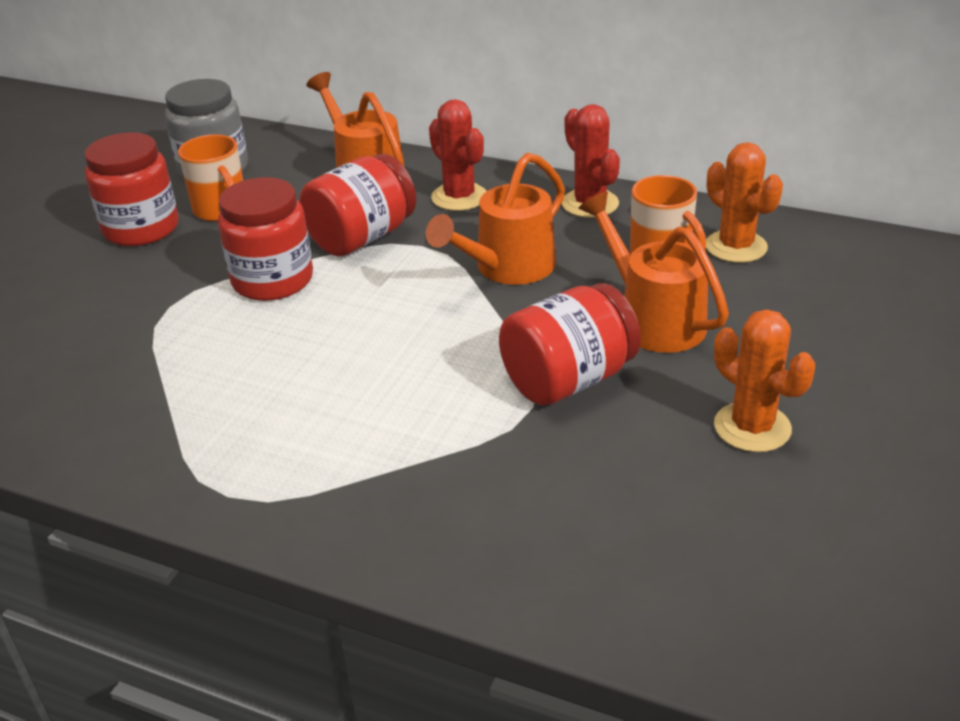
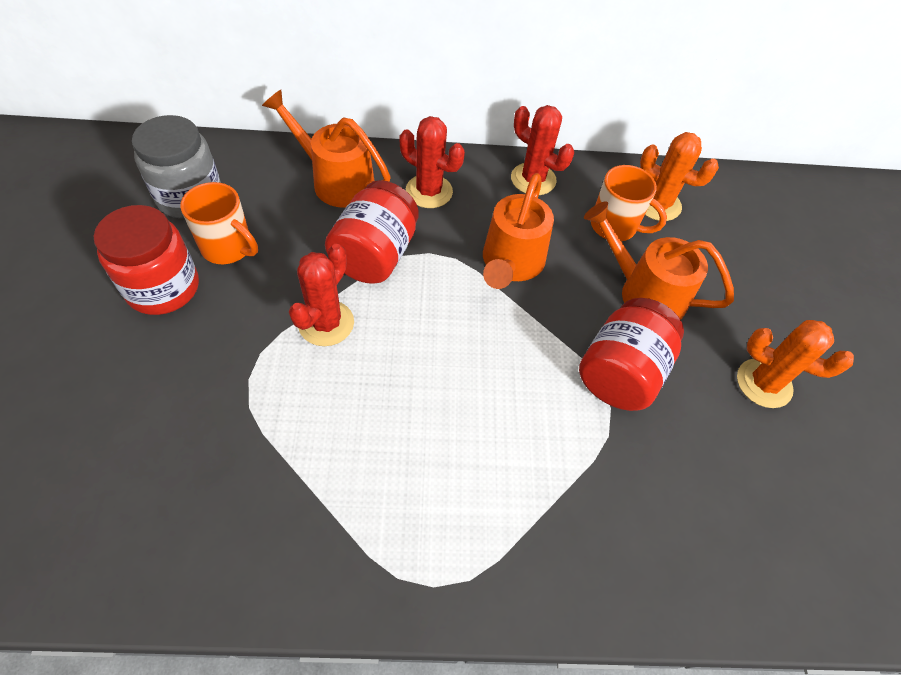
camera: 30 degrees left, 20 degrees up
(272, 280) = (326, 323): red jar -> red cactus

